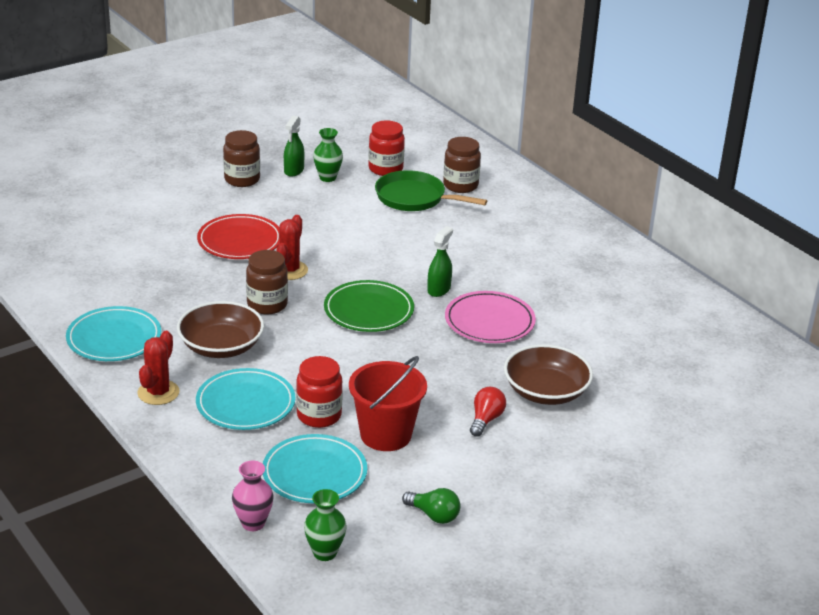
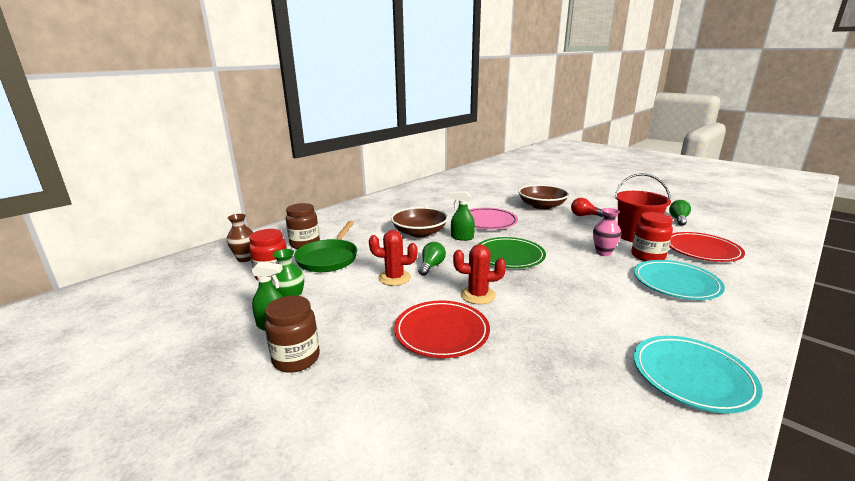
camera: 100 degrees left, 10 degrees down
(158, 392) = (725, 325): red cactus -> red cactus (394, 278)
(221, 346) = (623, 307): brown bowl -> brown bowl (419, 232)
(253, 523) = (776, 261): pink vase -> pink vase (603, 253)
(267, 304) = (540, 297): brown jar -> none
(314, 473) = (702, 250): turquoise plate -> red plate
(325, 553) = (755, 239): green vase -> none
(366, 255) = (431, 266): none -> green light bulb
(434, 154) = (245, 259): none -> brown vase

